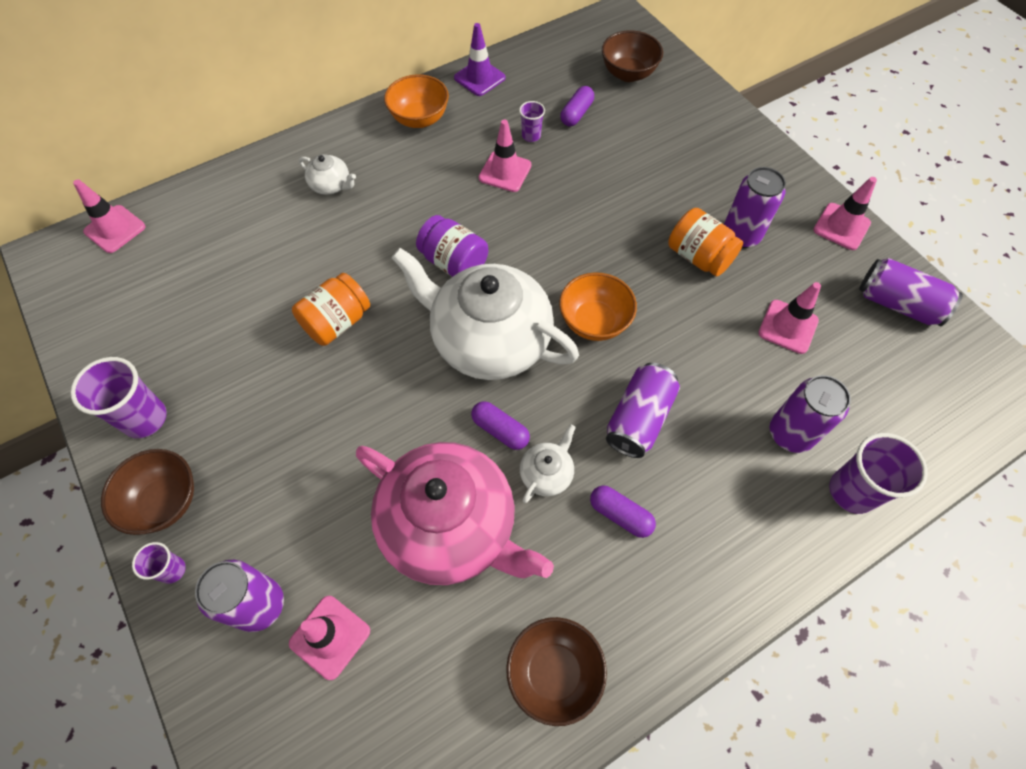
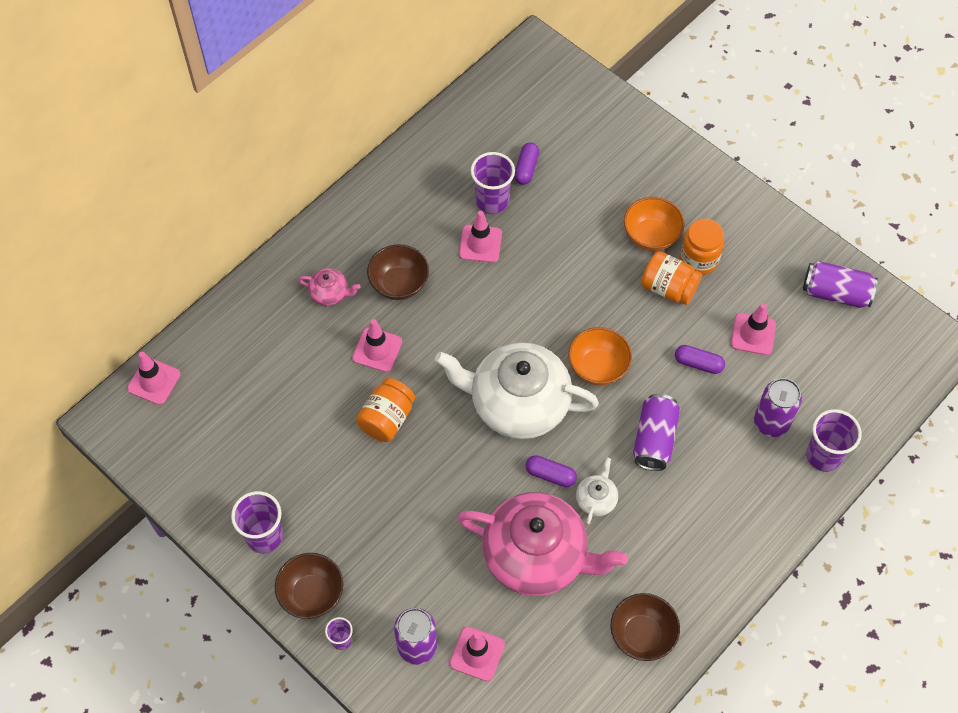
camera: 15 degrees left, 0 degrees up
(331, 185) = (330, 293): white teapot -> pink teapot
(419, 119) = (384, 206): orange bowl -> orange bowl (651, 236)
(454, 263) = (465, 342): purple jar -> none
(479, 78) = (424, 149): purple traffic cone -> none
(531, 136) = (492, 201): purple cup -> purple cup, size x1.86
(620, 515) = (659, 516): purple capsule -> purple capsule (698, 363)
(628, 74) = (561, 113): brown bowl -> brown bowl (399, 284)
(741, 235) = (699, 259): purple can -> orange jar
(841, 226) = (780, 232): pink traffic cone -> pink traffic cone (377, 350)

